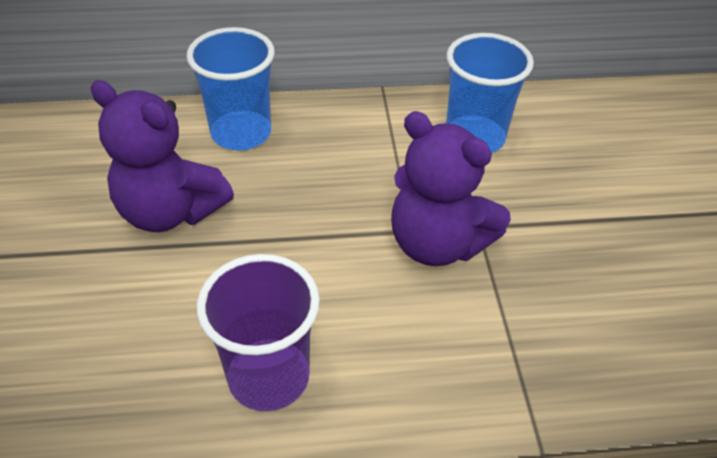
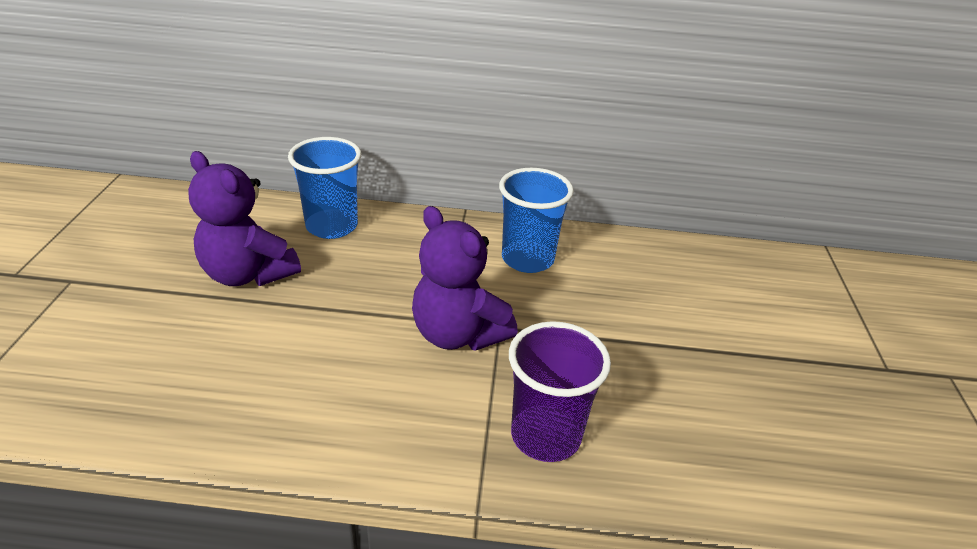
camera: 10 degrees right, 10 degrees down
(268, 377) = (269, 409): purple cup -> purple cup (545, 436)

